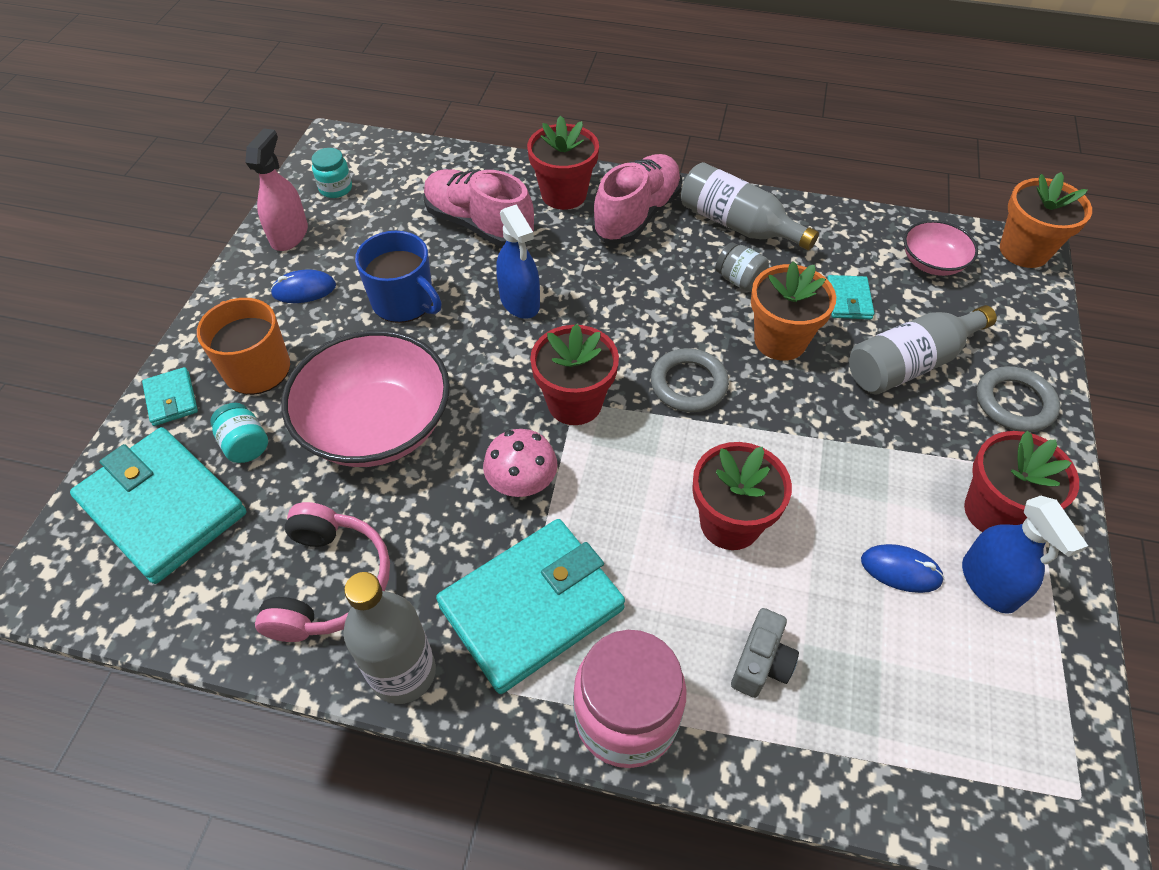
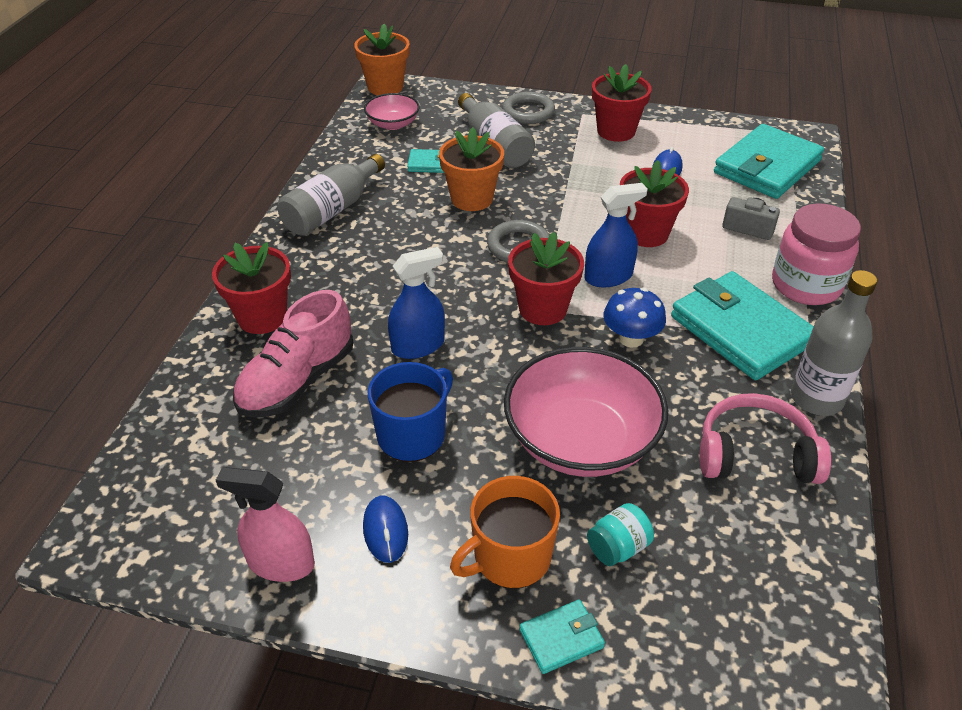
camera: 90 degrees left, 10 degrees down
(163, 508) = (709, 608): turquoise wallet -> turquoise wallet (767, 167)
(336, 188) = (196, 524): turquoise jar -> none
(522, 483) = (631, 338): pink mushroom -> blue mushroom
(637, 215) = (306, 268): pink shoe -> none
(739, 280) = (402, 214): grey jar -> none
(989, 583) = (668, 140): blue spray bottle -> blue spray bottle (608, 277)

